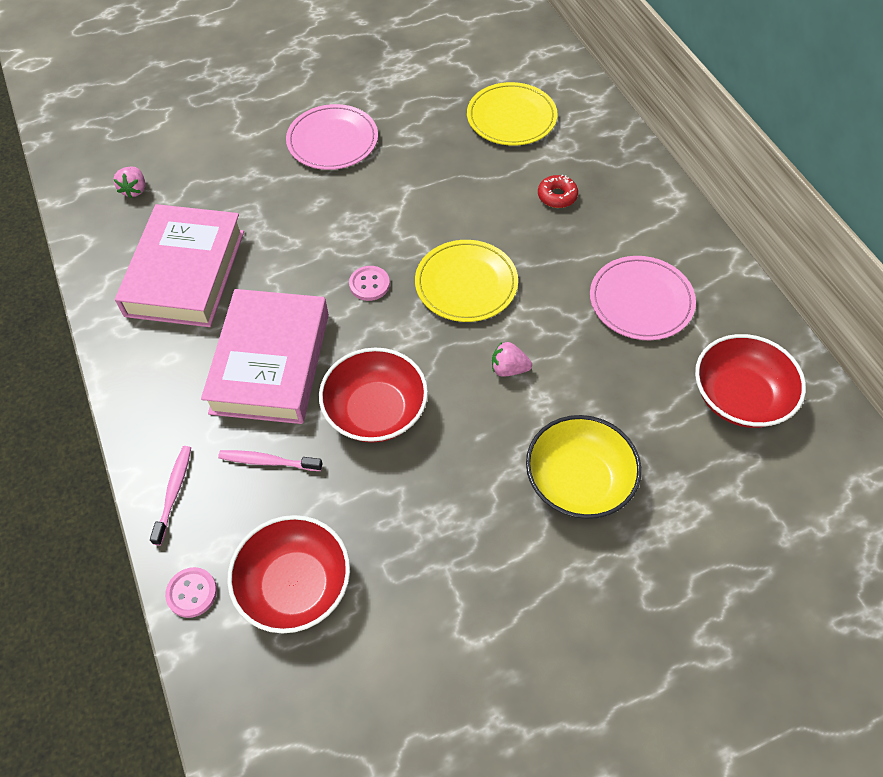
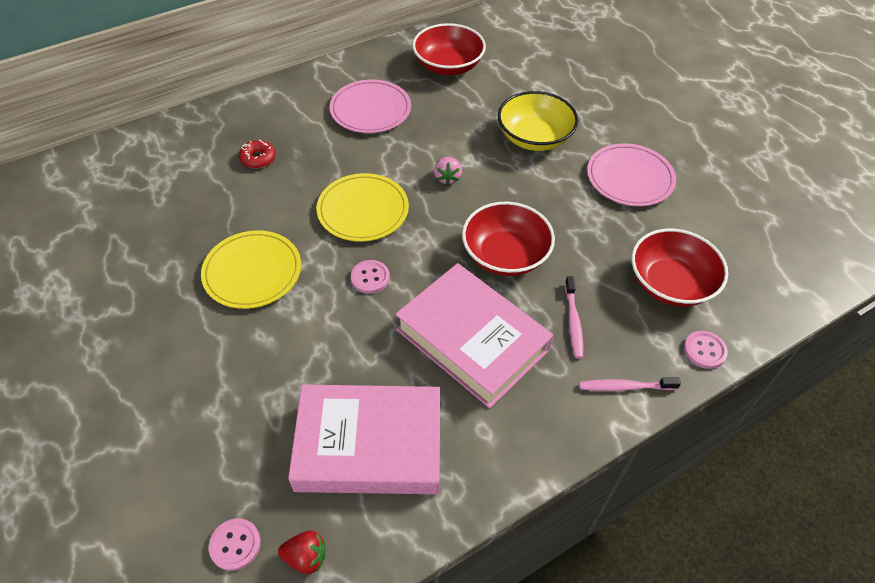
camera: 100 degrees left, 5 degrees down
(108, 230) = (306, 557): none -> red strawberry
(134, 190) = (235, 545): pink strawberry -> pink button
(271, 363) = (472, 340): pink book -> pink book turned 45 degrees clockwise
(332, 140) = (165, 339): pink plate -> pink plate (630, 178)
(511, 117) = (149, 194): yellow plate -> yellow plate (252, 272)

